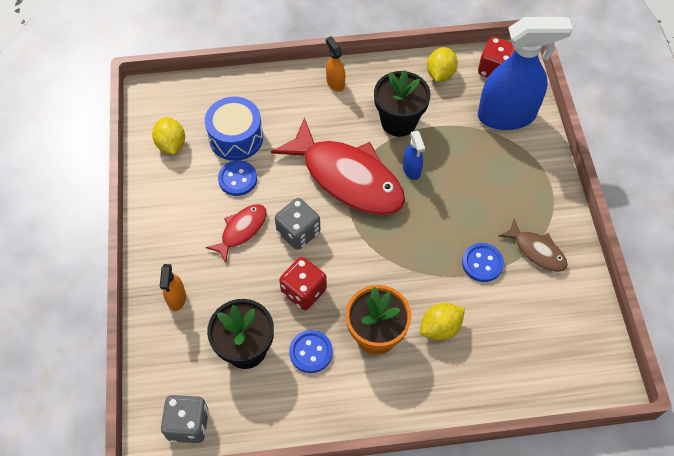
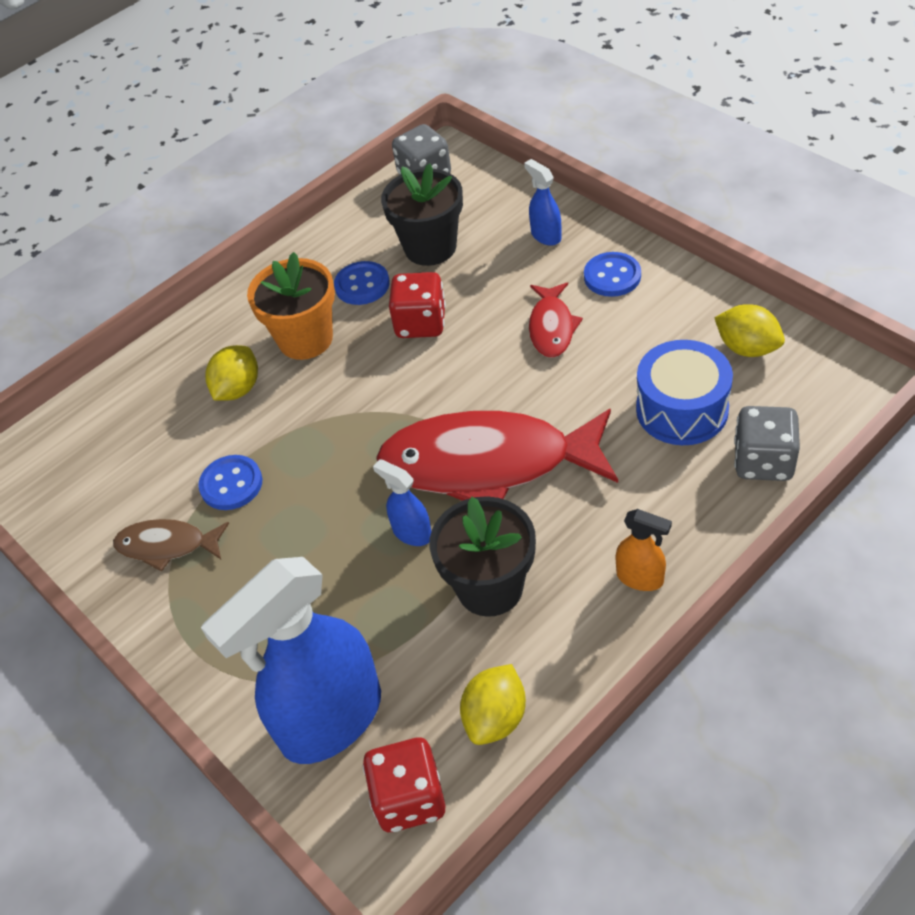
camera: 150 degrees right, 10 degrees down
(176, 298) = (545, 236): orange spray bottle -> blue spray bottle
(237, 179) = (620, 369): blue button -> blue button (612, 276)
(298, 232) = (485, 368): grey dice -> grey dice (763, 462)
(440, 74) = (495, 718): yellow lemon -> yellow lemon turned 45 degrees clockwise

